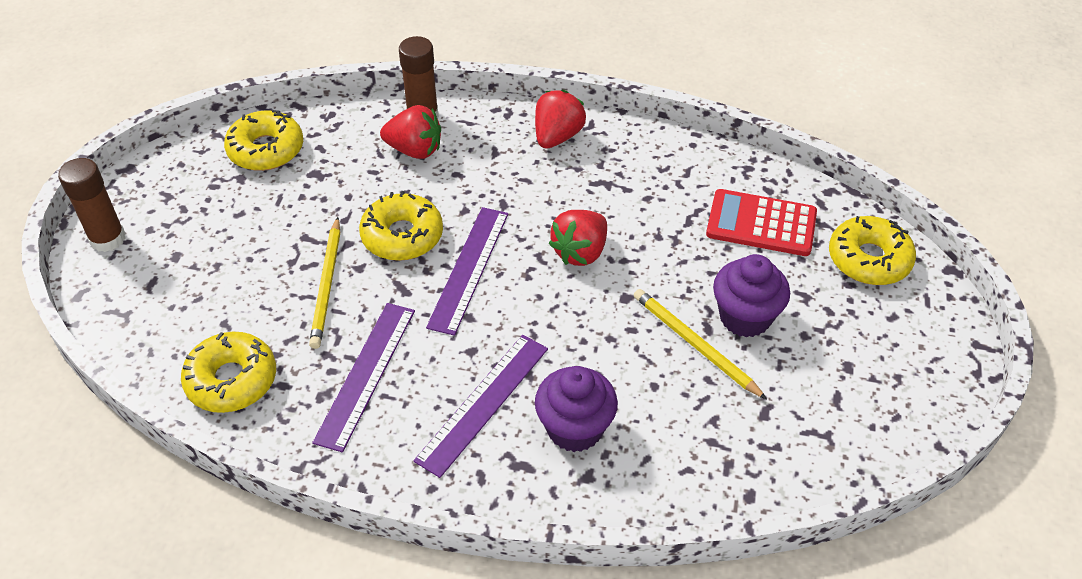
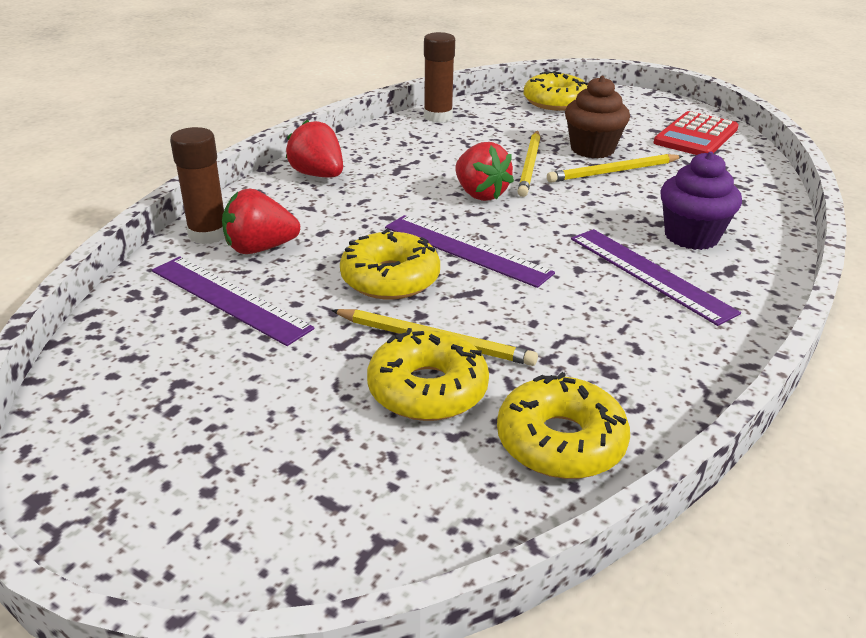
camera: 70 degrees left, 15 degrees down
(107, 239) = (189, 546): brown glue stick -> brown glue stick (438, 117)
(266, 150) = (146, 351): yellow donut -> yellow donut (427, 389)
(366, 374) = (588, 335): purple ruler -> purple ruler (229, 299)
(415, 150) = (260, 248): red strawberry -> red strawberry turned 135 degrees counterclockwise
(669, 274) = (530, 165): none -> yellow pencil
(745, 317) = (592, 149): purple cupcake -> brown cupcake
(761, 223) = (496, 124): red calculator -> red calculator (696, 136)

